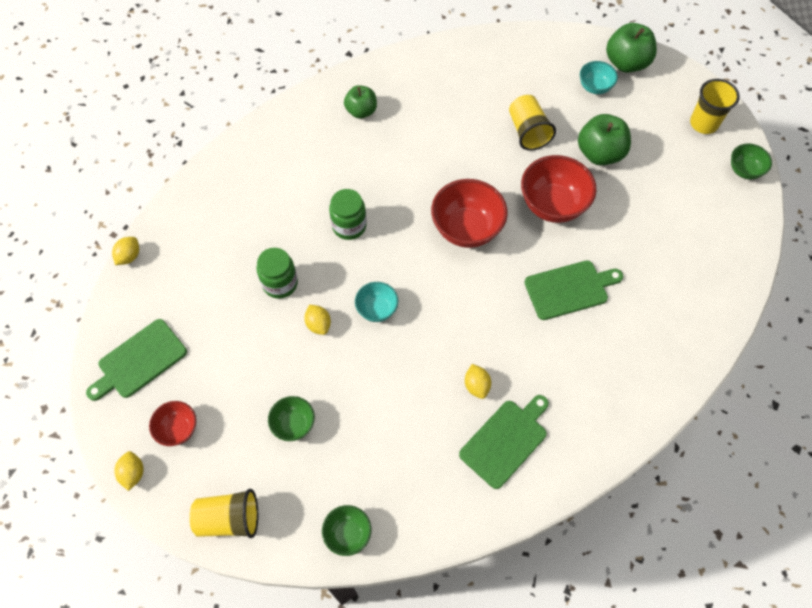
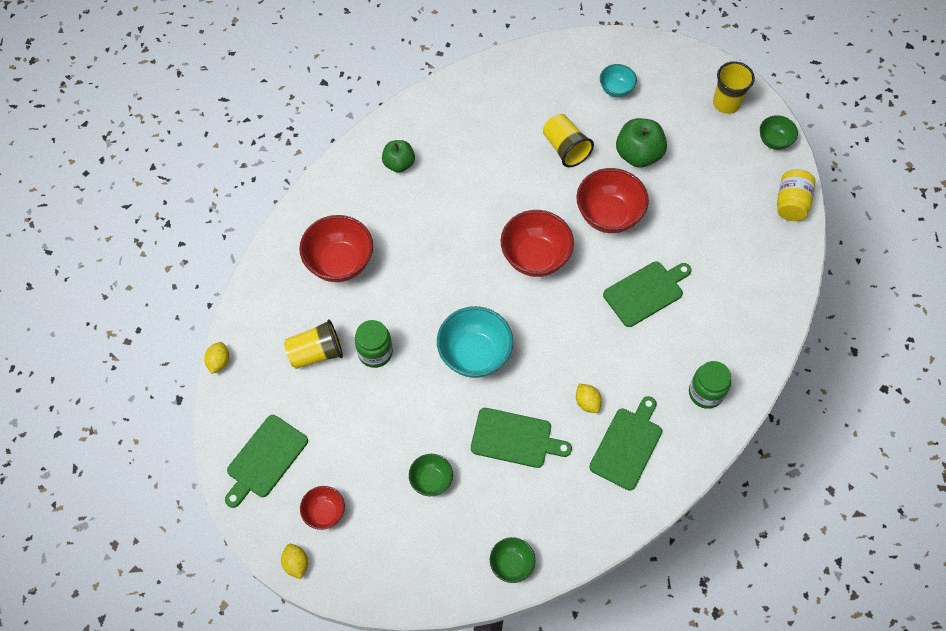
camera: 15 degrees left, 0 degrees up
(229, 519) = (400, 580): yellow cup -> yellow cup (316, 353)
(275, 190) = (340, 263): none -> red bowl
(318, 324) = (424, 382): yellow lemon -> none
(349, 226) = (423, 281): green jar -> green jar (705, 393)
(377, 309) = (474, 355): turquoise bowl -> turquoise bowl, size x1.80
(391, 403) = (515, 438): none -> green cutting board
(626, 63) = (639, 58): green apple -> none
(746, 236) = (791, 203): none -> yellow jar

